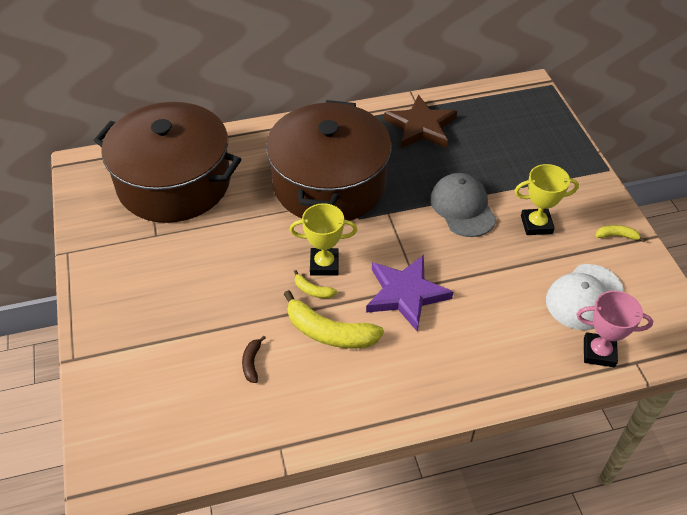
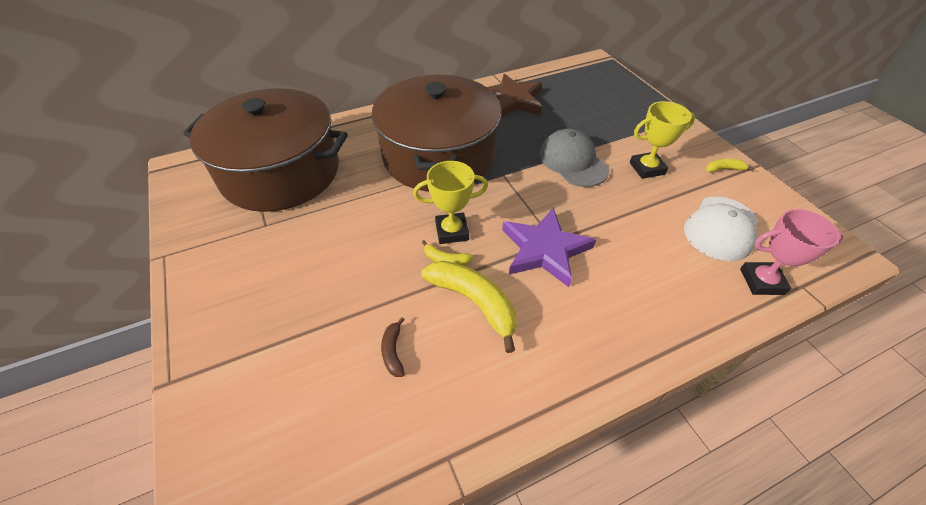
camera: 10 degrees left, 0 degrees up
(329, 332) = (474, 302): yellow banana -> yellow banana turned 150 degrees counterclockwise

